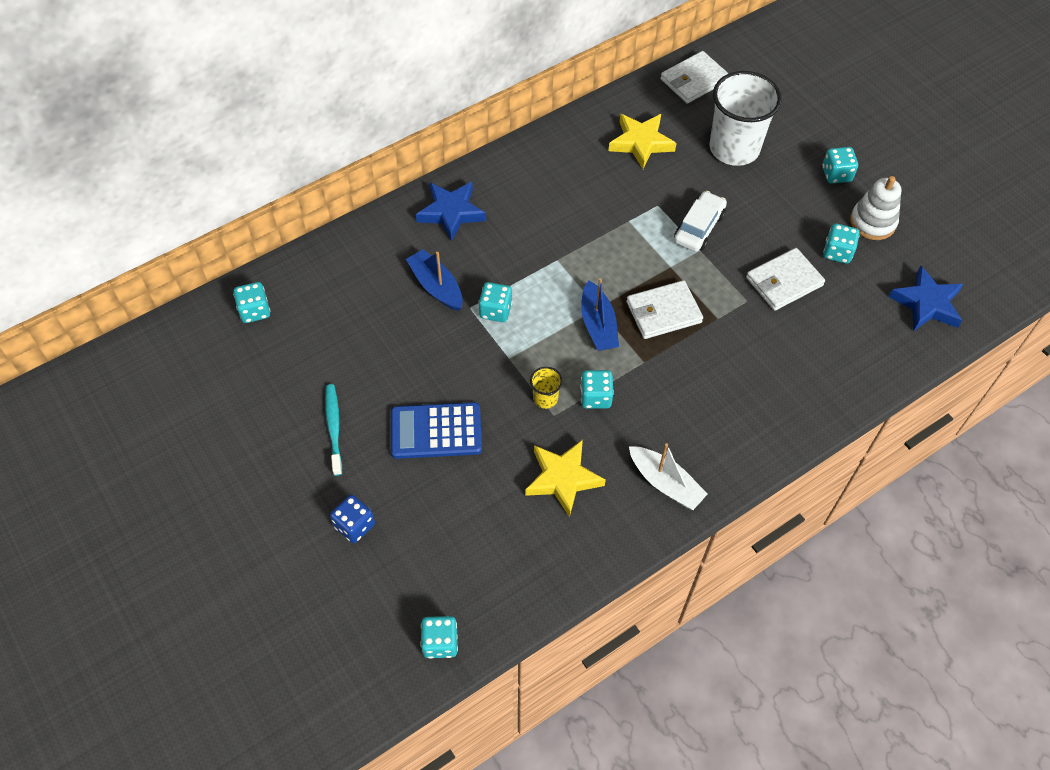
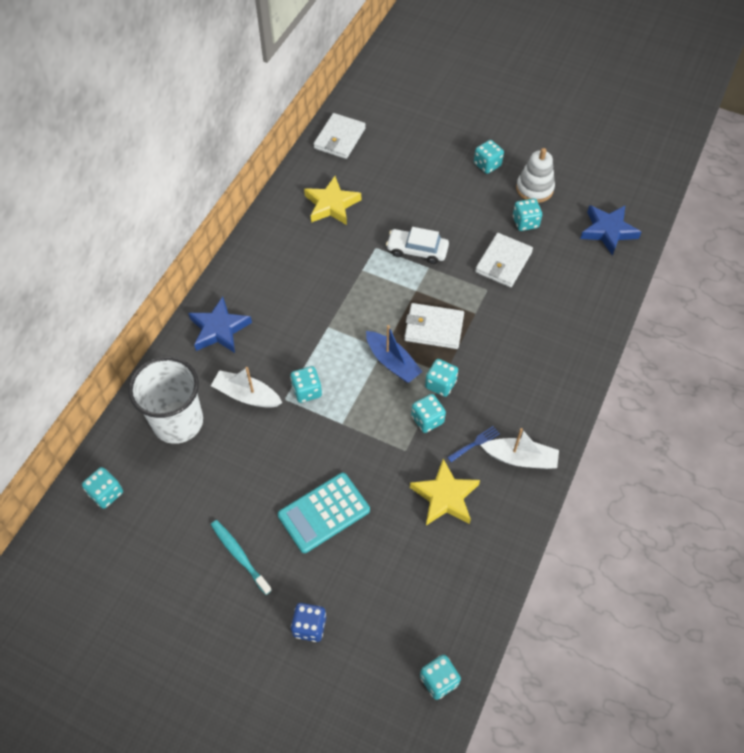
camera: 30 degrees left, 0 degrees up
(436, 286) = (246, 395): blue boat -> white boat
(436, 431) = (324, 512): blue calculator -> turquoise calculator
(545, 398) = (390, 440): yellow cup -> none
(629, 444) = (475, 443): none -> blue fork
(632, 370) = (440, 384): none -> turquoise dice
(663, 312) = (433, 328): white wallet -> white wallet turned 60 degrees clockwise
(699, 228) = (417, 250): white car -> white car turned 75 degrees counterclockwise
(734, 148) = (403, 178): white cup -> white cup (178, 422)

